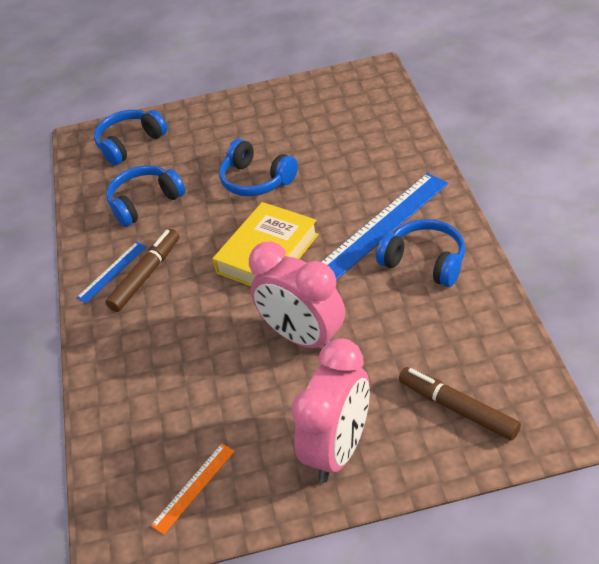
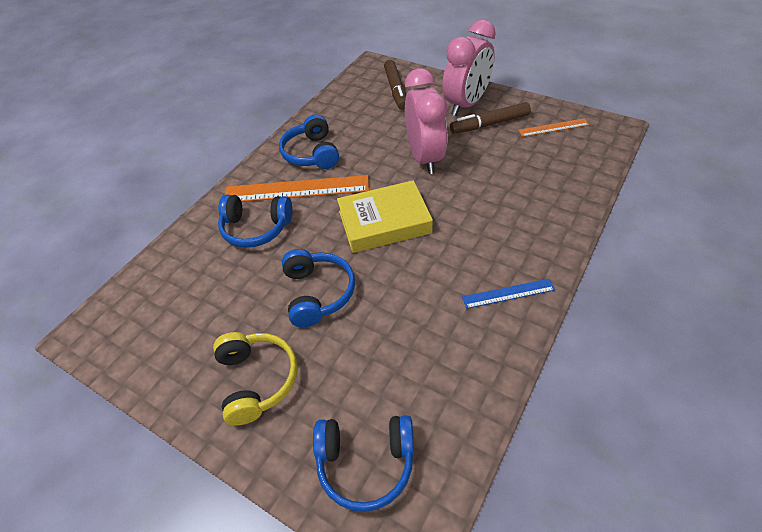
camera: 140 degrees left, 5 degrees up
(145, 202) = (423, 350): blue headphones -> blue headphones (256, 228)
(146, 275) = (483, 269): brown marker -> brown marker (489, 124)
(234, 126) = (257, 380): none -> yellow headphones
(338, 449) = (466, 104): pink clock -> pink clock turned 150 degrees clockwise
(384, 224) = (296, 189): blue ruler -> orange ruler

